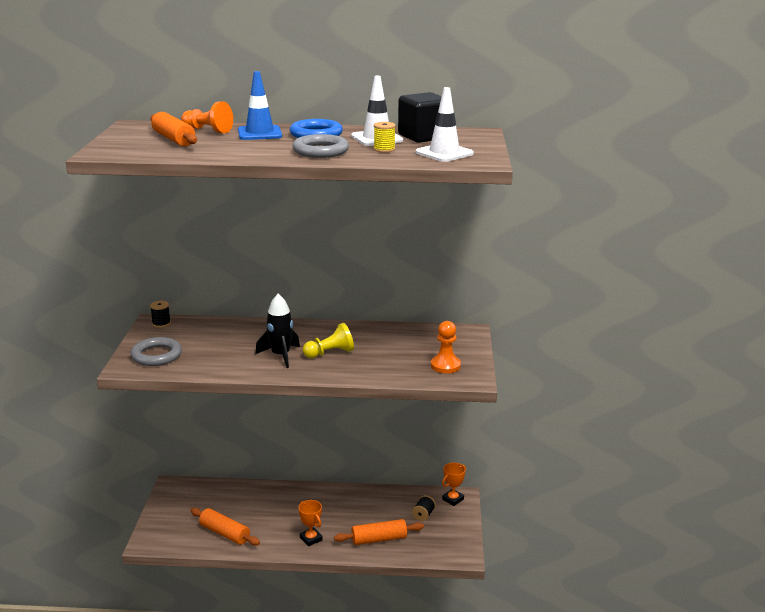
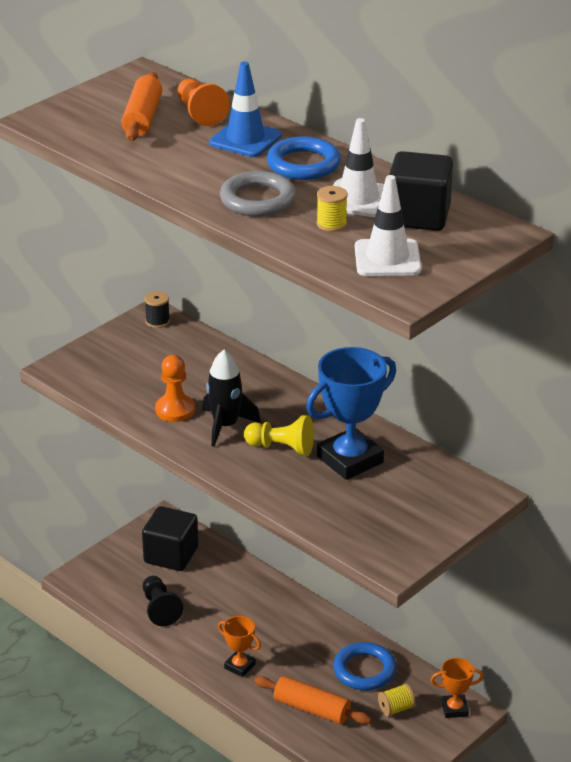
camera: 40 degrees right, 10 degrees up
(156, 355) = (104, 365): grey ring -> none
(198, 501) = (171, 555): none -> black cube
(225, 533) = (160, 609): orange rolling pin -> black pawn
(311, 539) = (239, 666): orange trophy -> orange trophy turned 60 degrees counterclockwise
(376, 344) = (350, 460): none -> blue trophy
(384, 505) = (364, 670): none -> blue ring
(423, 515) = (396, 709): black spool -> yellow spool
(445, 366) = (387, 529): orange pawn -> orange pawn (175, 410)

